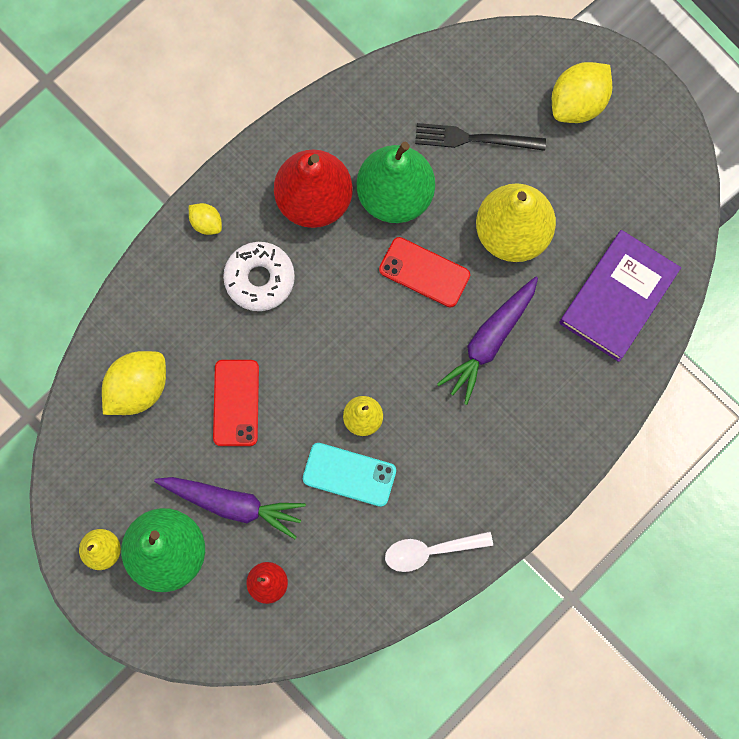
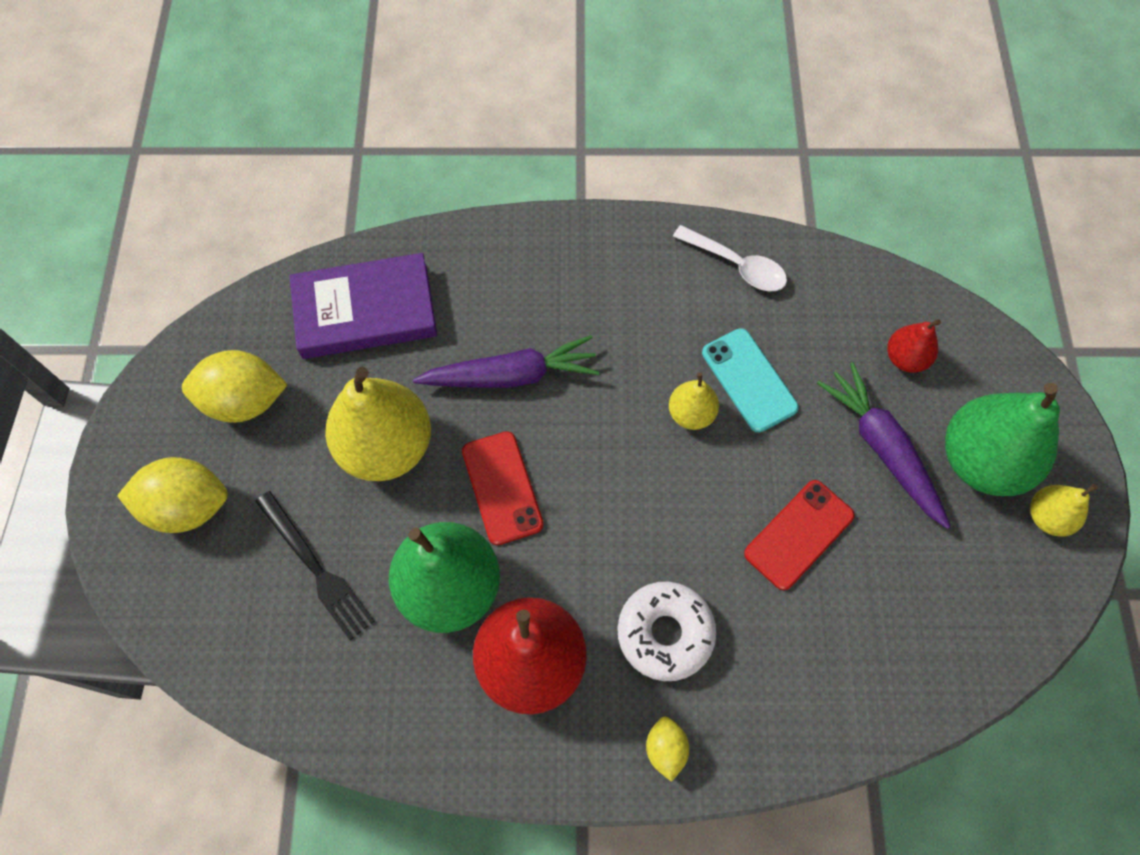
camera: 135 degrees left, 10 degrees down
(138, 389) = (889, 639): yellow lemon -> yellow lemon (244, 401)

